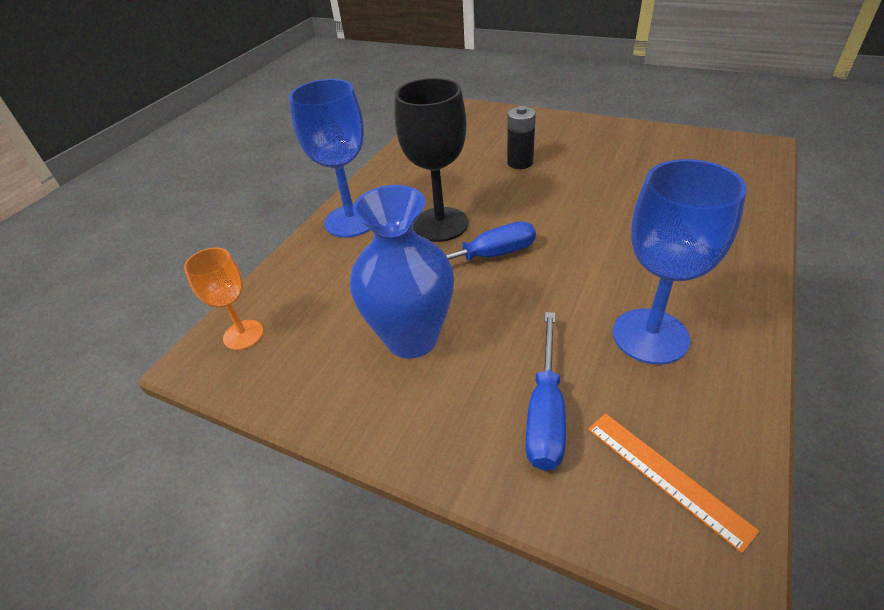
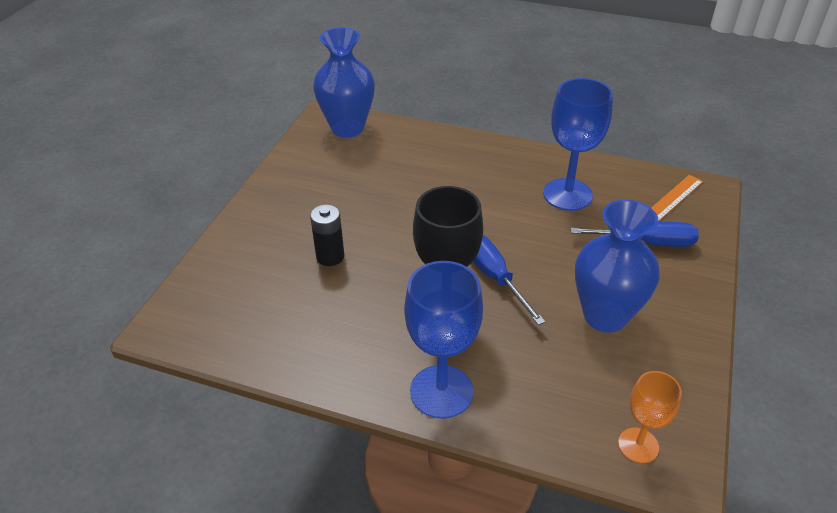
camera: 100 degrees left, 0 degrees up
(741, 160) = (347, 128): none -> blue vase

